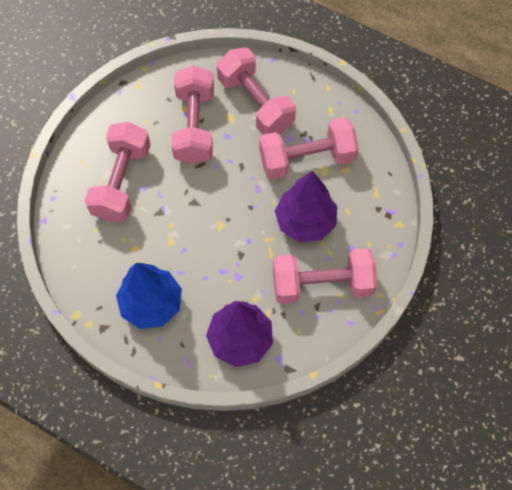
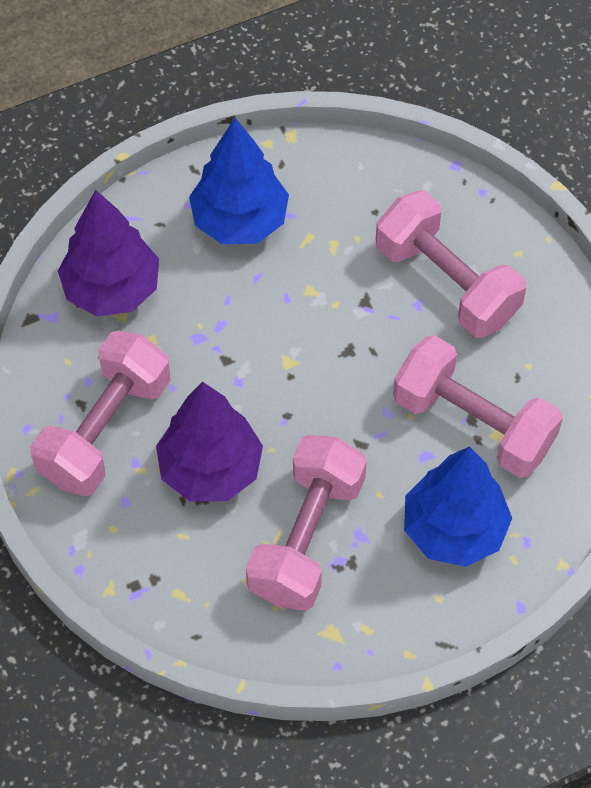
camera: 125 degrees right, 5 degrees down
(255, 103) = (454, 529): pink dumbbell -> blue tree

